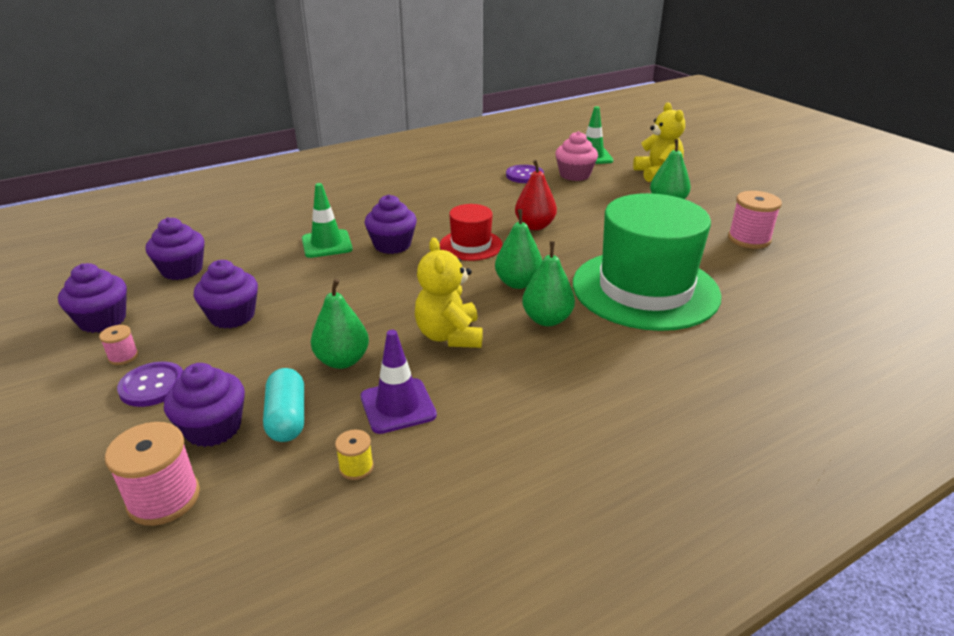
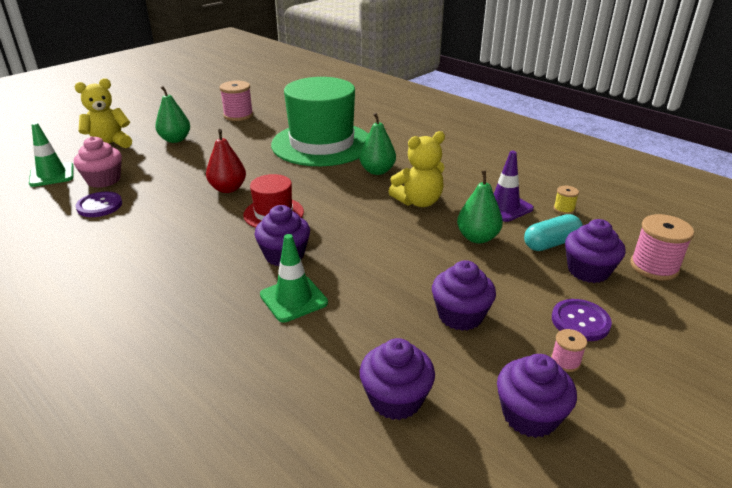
camera: 105 degrees left, 0 degrees up
(518, 283) = (332, 185): green pear -> none

